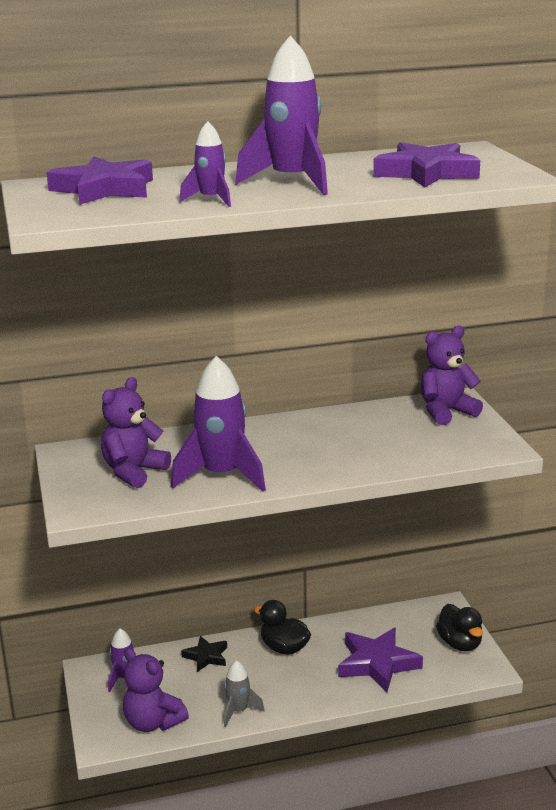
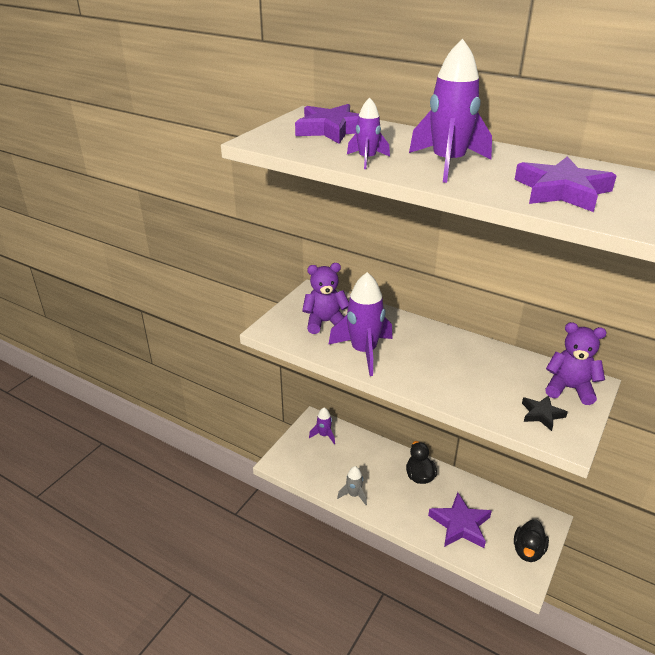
camera: 45 degrees right, 10 degrees up
(153, 722) = (308, 469): purple teddy bear -> none
(206, 657) = (374, 452): black star -> black star (541, 414)

